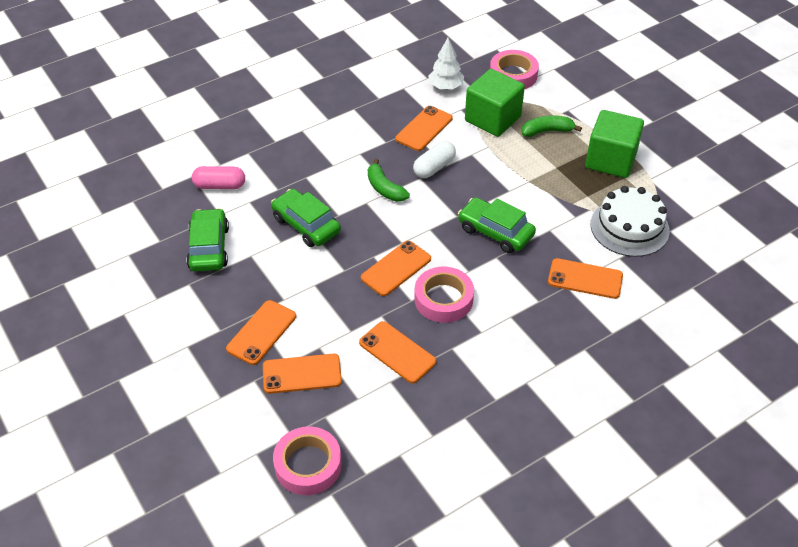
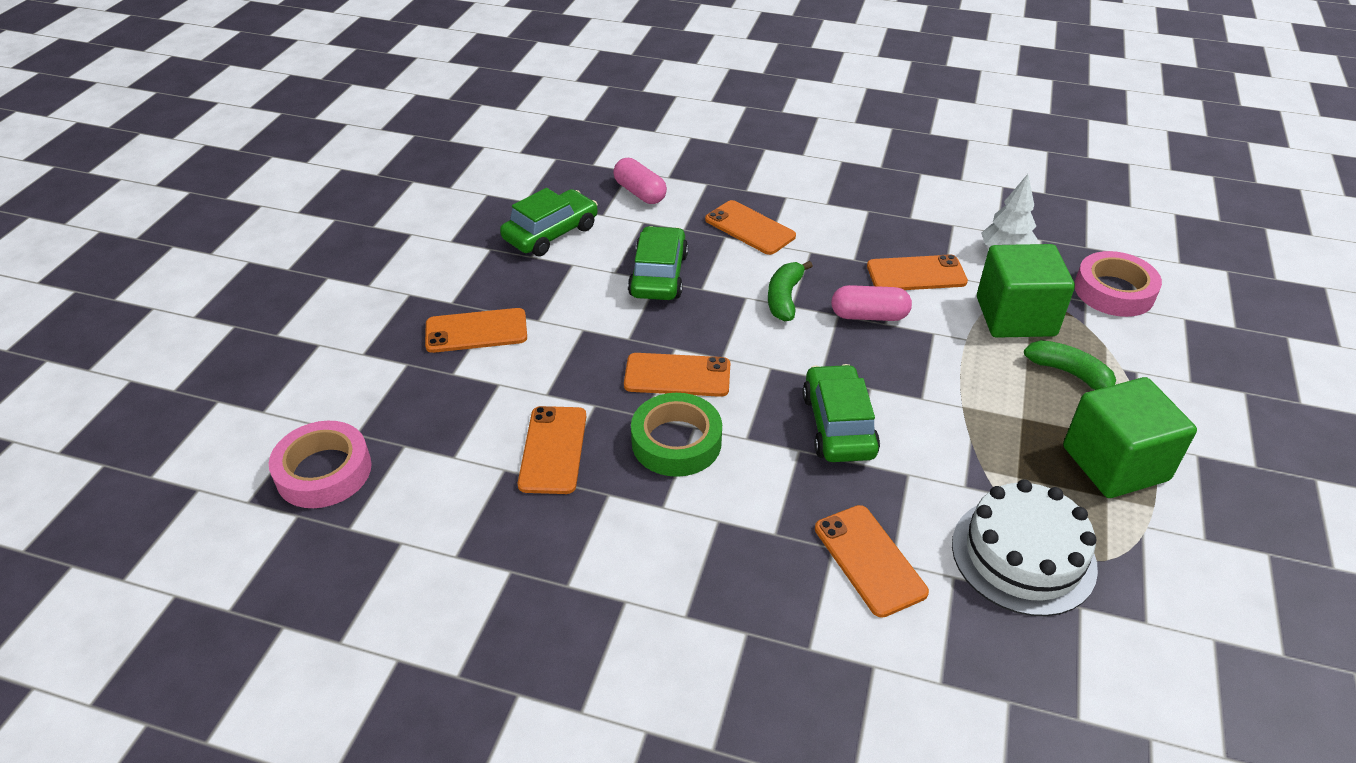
camera: 50 degrees right, 5 degrees down
(302, 374) = (448, 392): orange phone -> orange phone (750, 228)
(434, 167) = (869, 316): white capsule -> pink capsule
(443, 299) = (676, 442): pink tape -> green tape

